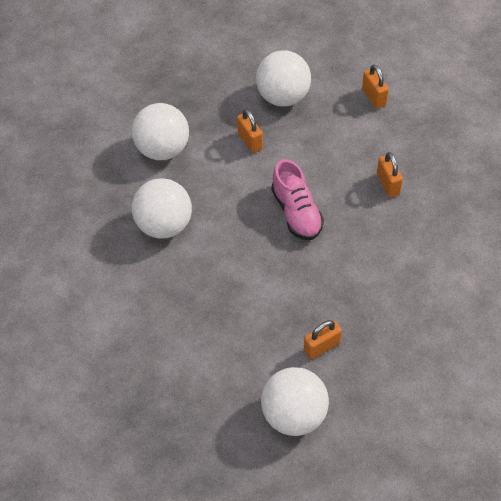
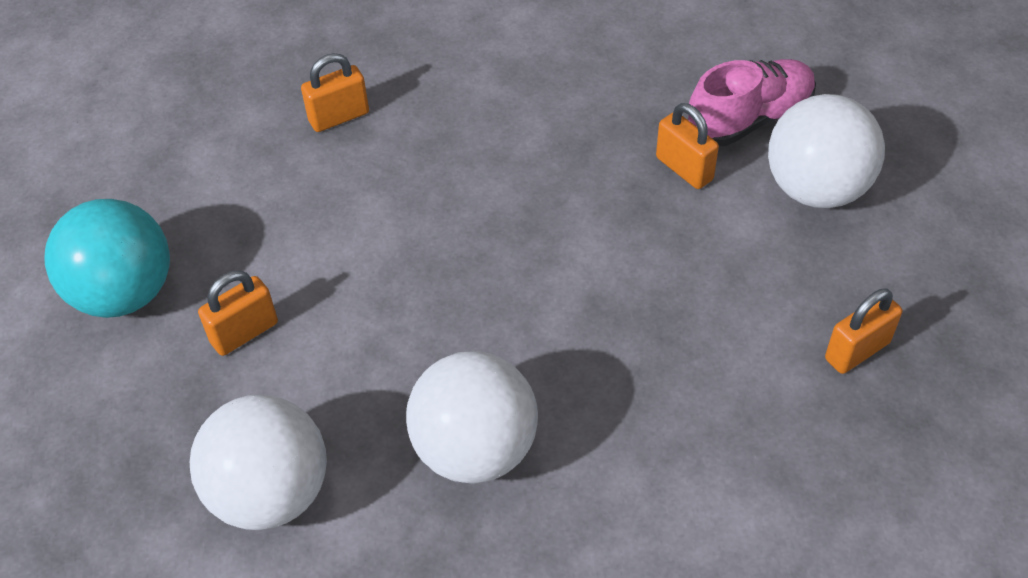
camera: 100 degrees left, 5 degrees down
(283, 96) = (124, 293): white ball -> turquoise ball
(296, 212) = (415, 235): pink shoe -> pink shoe (749, 119)
(374, 97) = (134, 153): orange padlock -> orange padlock (857, 351)

